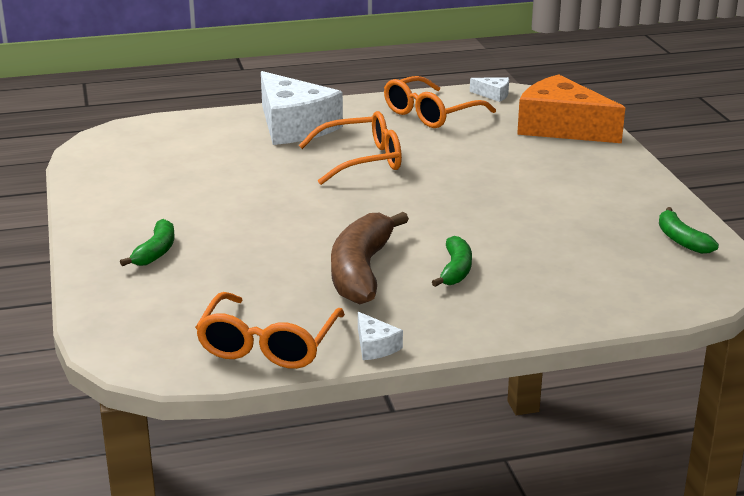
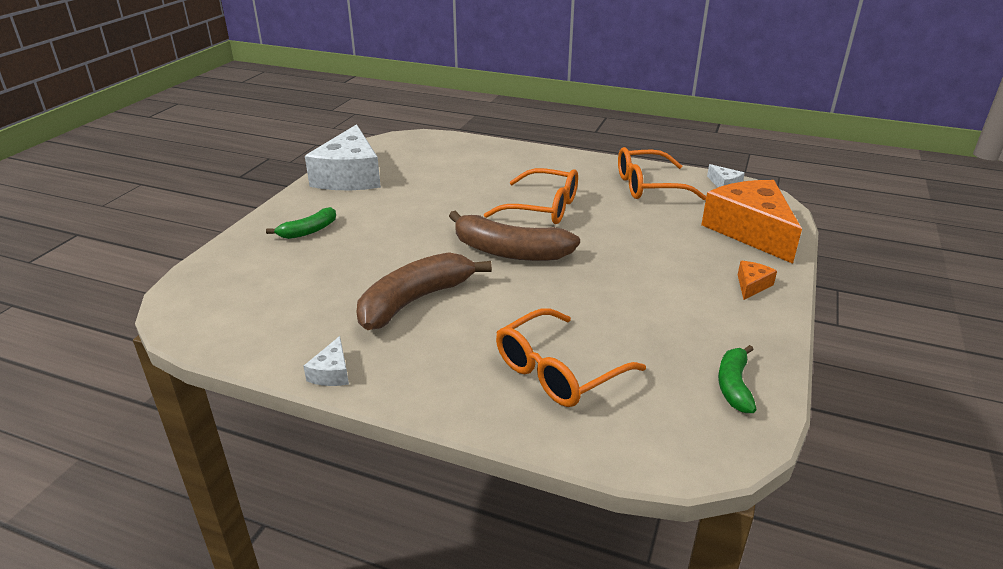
camera: 35 degrees right, 5 degrees up
(268, 344) = (268, 335): orange glasses -> orange glasses (559, 370)
(294, 126) = (531, 166): white cheese -> white cheese (350, 176)
(386, 206) = (509, 251): none -> brown banana
(455, 270) = (486, 330): green banana -> none
(612, 169) = (751, 285): none -> orange cheese

